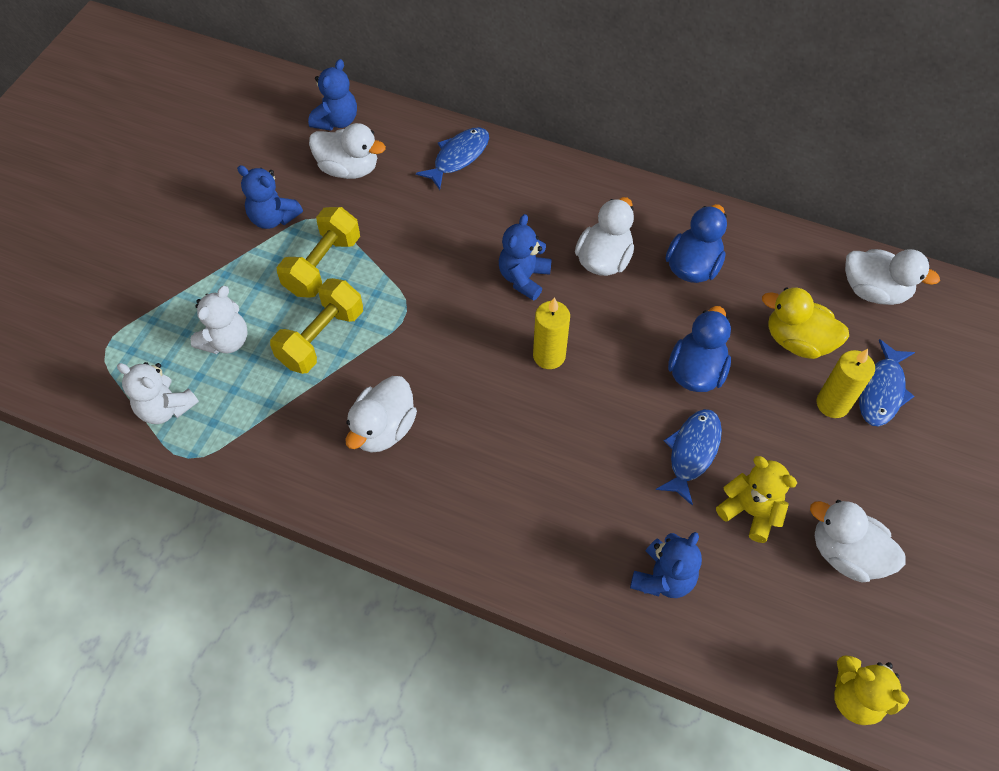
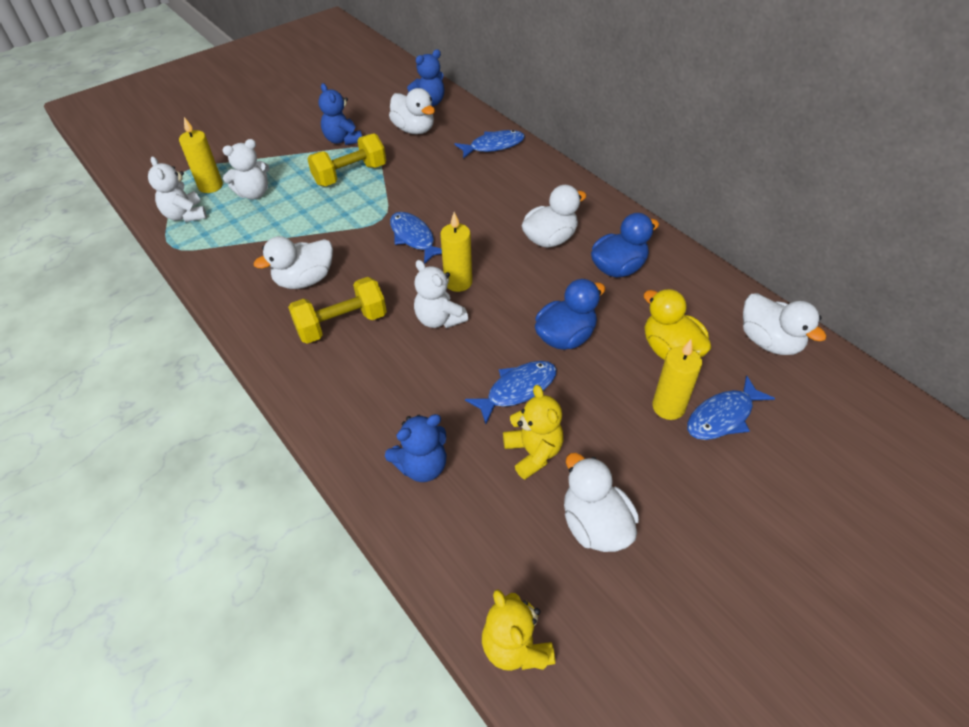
camera: 30 degrees right, 10 degrees down
(161, 353) = (210, 186): none -> yellow candle
(321, 338) = (312, 213): yellow dumbbell -> yellow dumbbell (342, 324)
(461, 320) = (414, 238): none -> blue fish
(523, 278) = (480, 229): blue teddy bear -> none
(562, 409) = (439, 319): none -> white teddy bear

